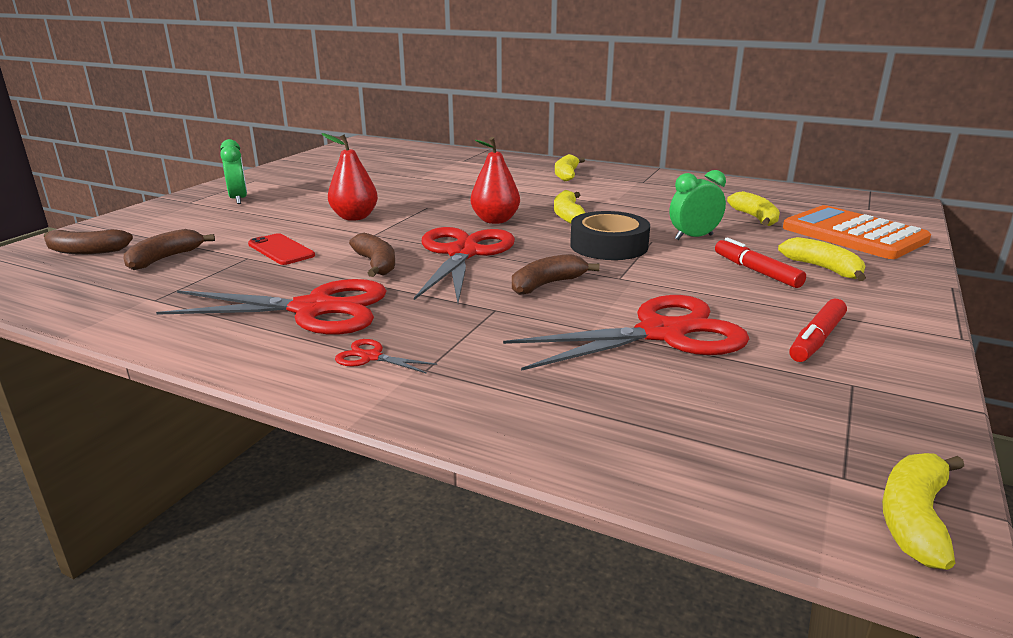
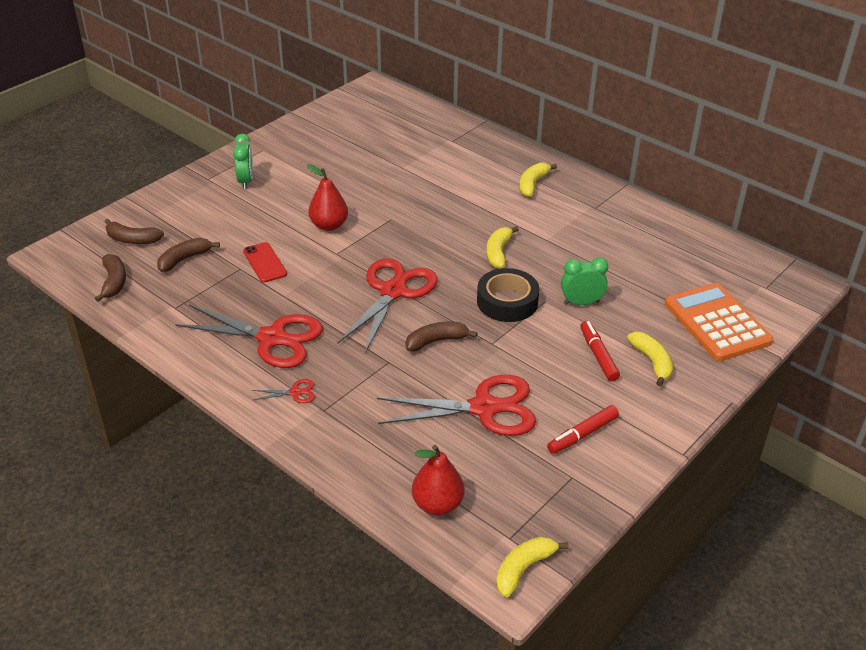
camera: 15 degrees right, 15 degrees up
(371, 357) = (295, 392): red scissors -> red scissors turned 135 degrees clockwise
(376, 264) = (327, 294): brown banana -> brown banana (114, 282)
(495, 220) = (436, 250): red pear -> red pear (437, 504)
(755, 218) = (653, 284): yellow banana -> none

